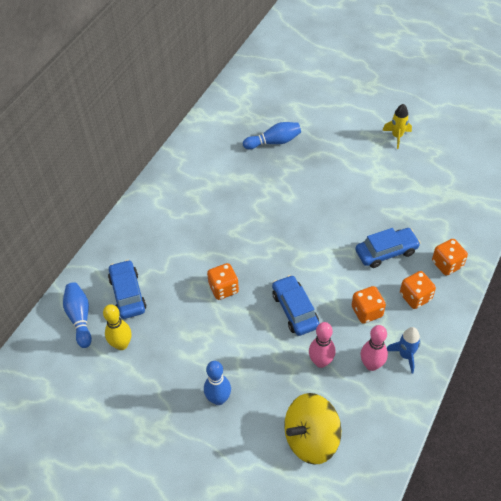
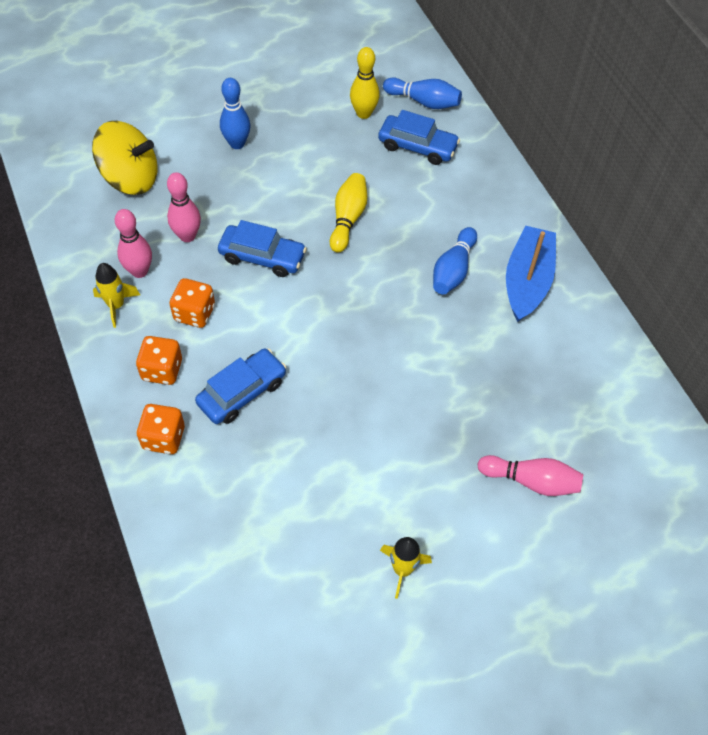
camera: 125 degrees right, 5 degrees up
(189, 182) = (527, 281): none -> blue boat
(223, 288) = (348, 219): orange dice -> yellow bowling pin
(274, 142) = (522, 411): blue bowling pin -> blue bowling pin (453, 270)
(307, 120) = (531, 481): none -> pink bowling pin
(311, 438) = (131, 178): yellow spinning top -> yellow spinning top turned 90 degrees clockwise
(386, 252) = (242, 392): blue car -> blue car turned 150 degrees counterclockwise
(405, 355) = (116, 305): blue rocket -> yellow rocket

